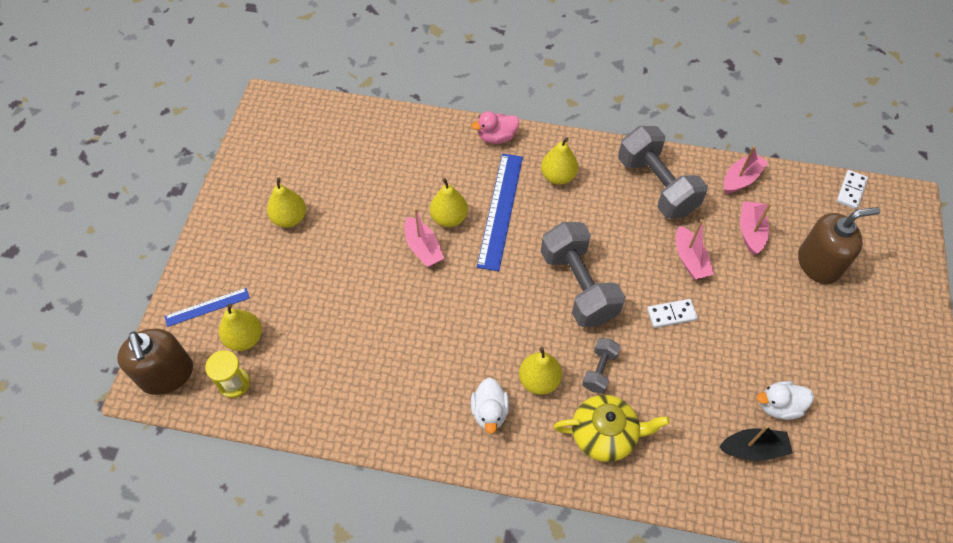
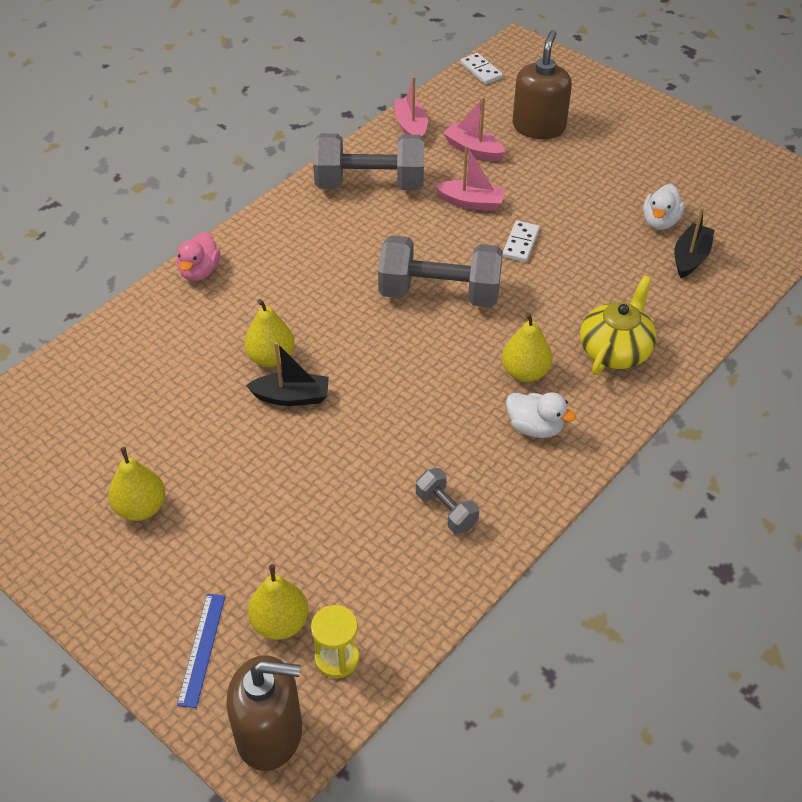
camera: 60 degrees left, 10 degrees down
(423, 248) = (292, 397): pink boat -> black boat
(500, 210) = (298, 311): blue ruler -> none
(558, 176) = (295, 248): yellow pear -> none
(599, 370) = (545, 322): grey dumbbell -> grey dumbbell (446, 510)

